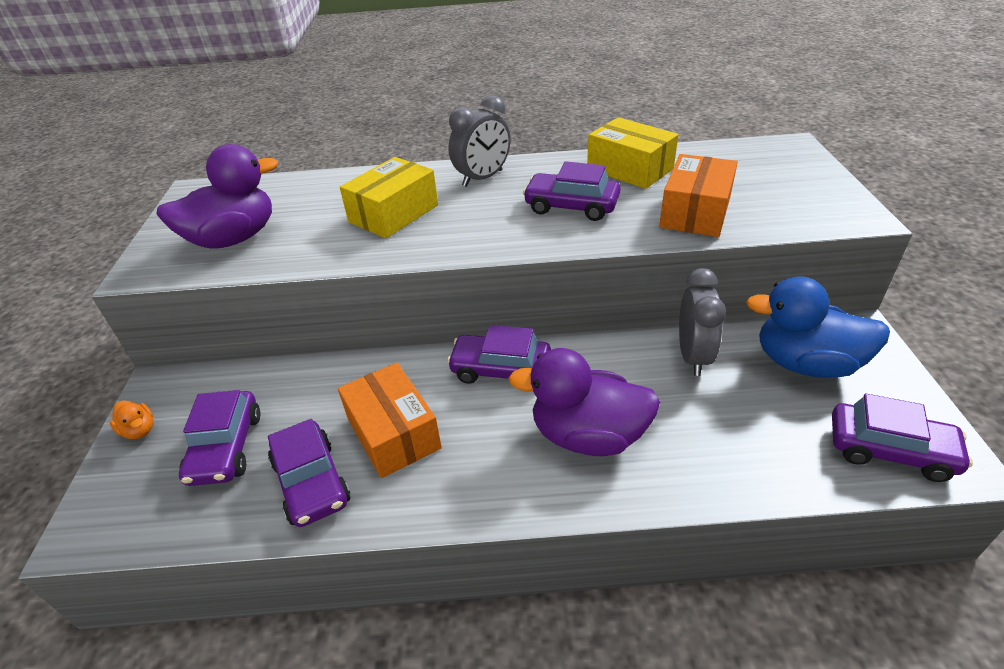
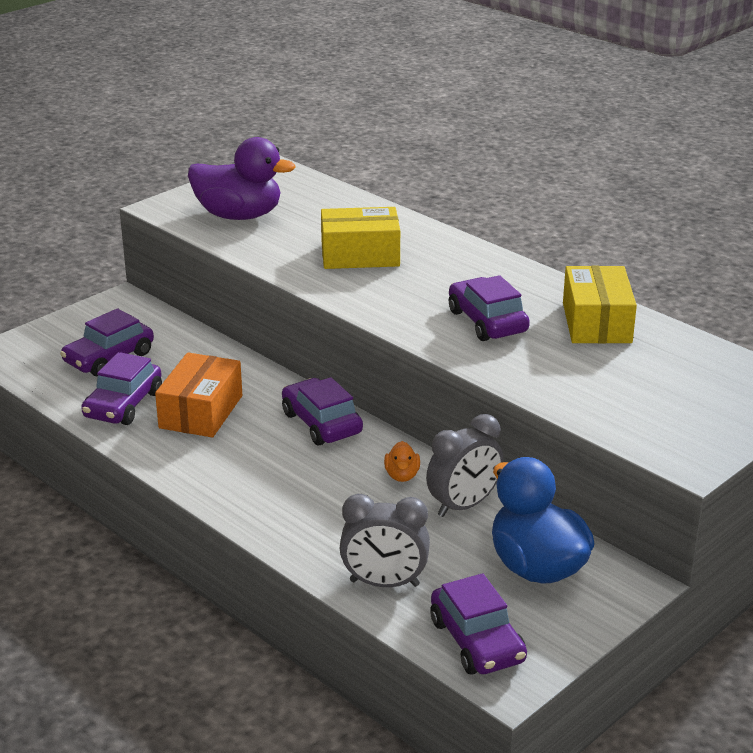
camera: 45 degrees right, 10 degrees down
(139, 430) = (82, 319): orange duck -> orange duck (402, 475)
(482, 178) = (469, 265): grey clock -> grey clock (384, 583)
(587, 435) = (304, 492): purple duck -> none
(695, 212) = (567, 380): orange box -> none

